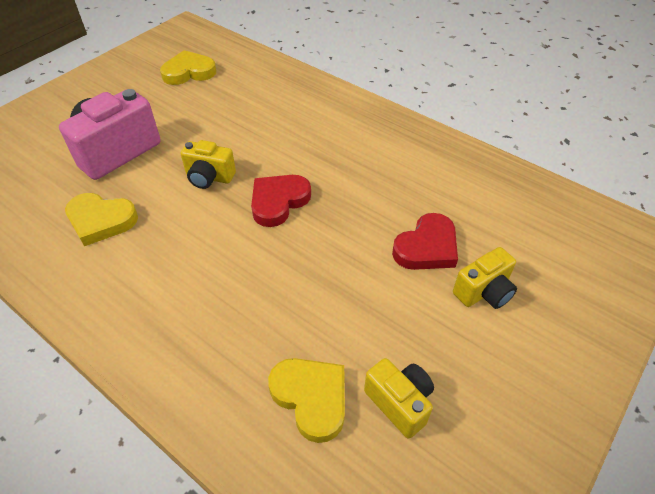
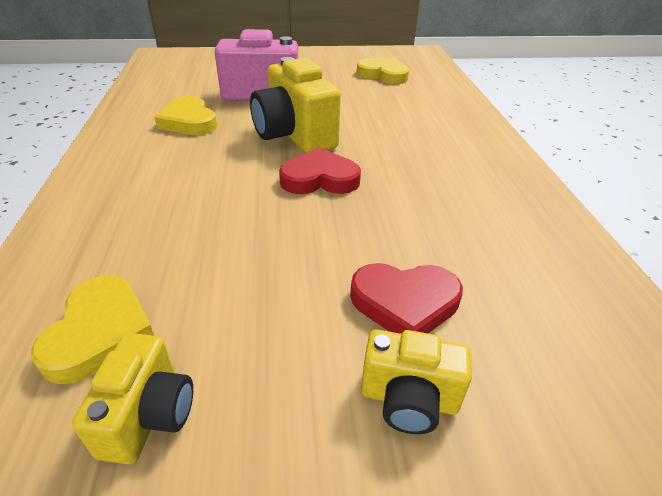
camera: 45 degrees right, 10 degrees down
(209, 177) = (294, 136): yellow camera -> yellow camera, size x1.75

